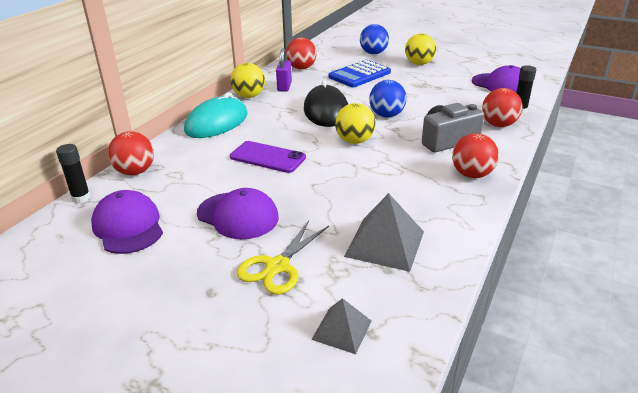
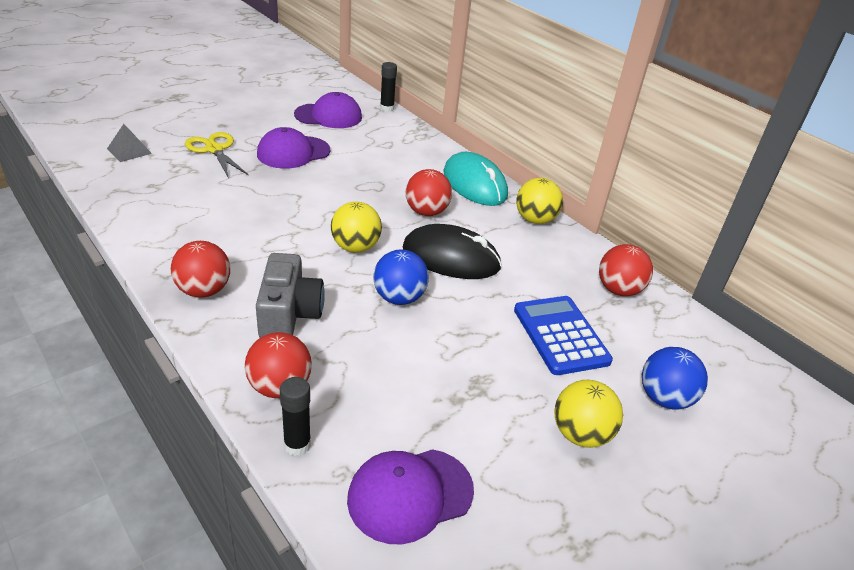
camera: 110 degrees right, 5 degrees up
(135, 172) = (407, 131): red ball -> red ball (426, 212)
(267, 157) = (372, 189): purple phone -> none
(284, 87) = (550, 253): purple padlock -> none
(385, 243) = (178, 195): grey pyramid -> none

